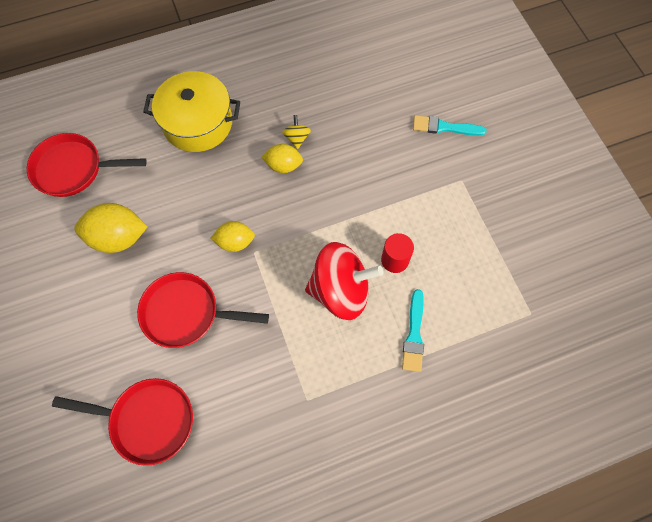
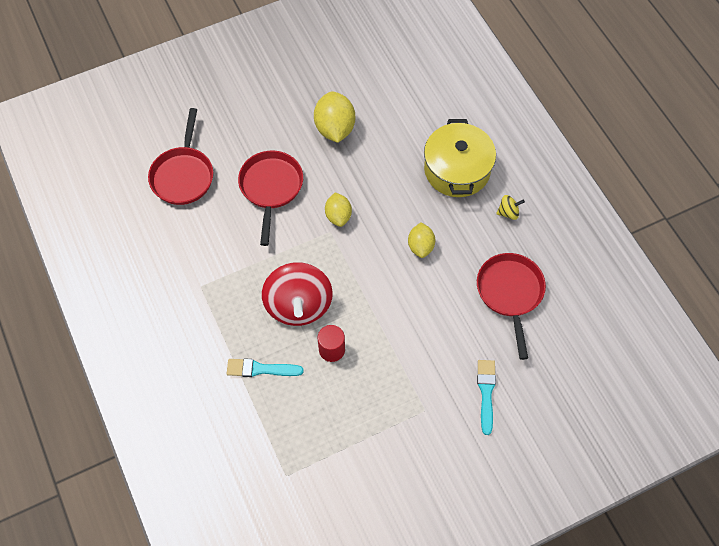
camera: 85 degrees right, 5 degrees down
(73, 169) = (396, 84): red pan -> red pan (510, 293)
(297, 138) = (452, 255): yellow spinning top -> yellow spinning top (508, 212)

